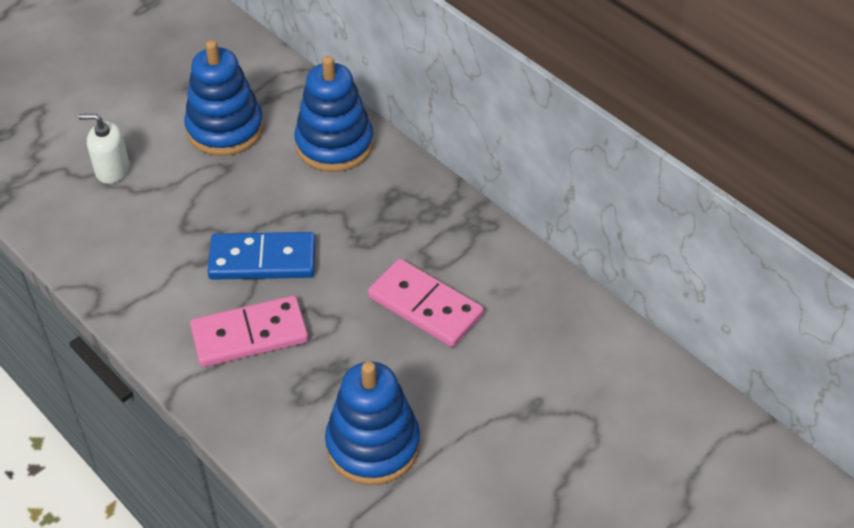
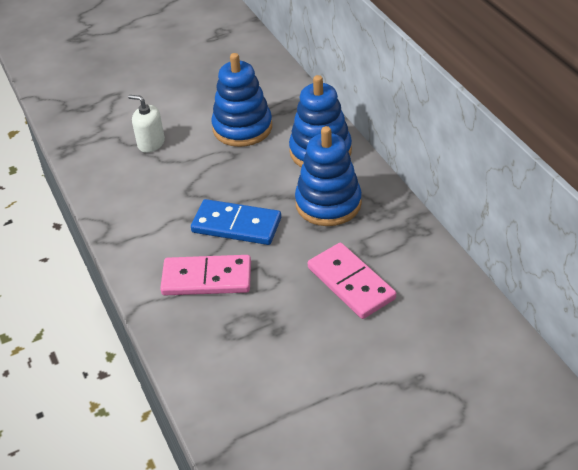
camera: 20 degrees right, 5 degrees down
(373, 445) = (272, 382): blue stacking toy -> blue stacking toy (328, 203)

